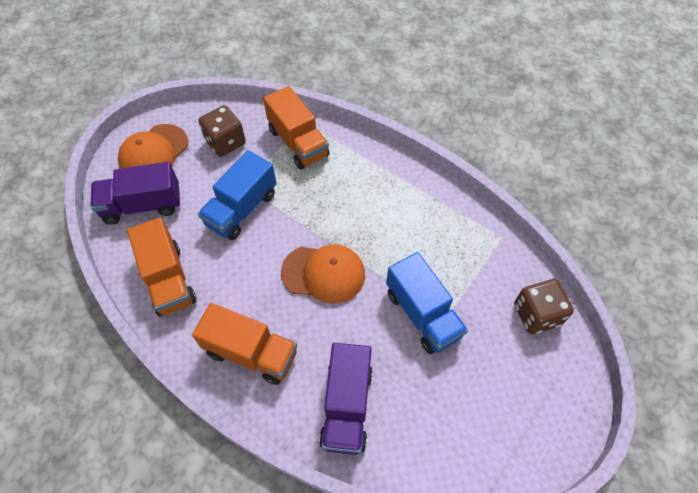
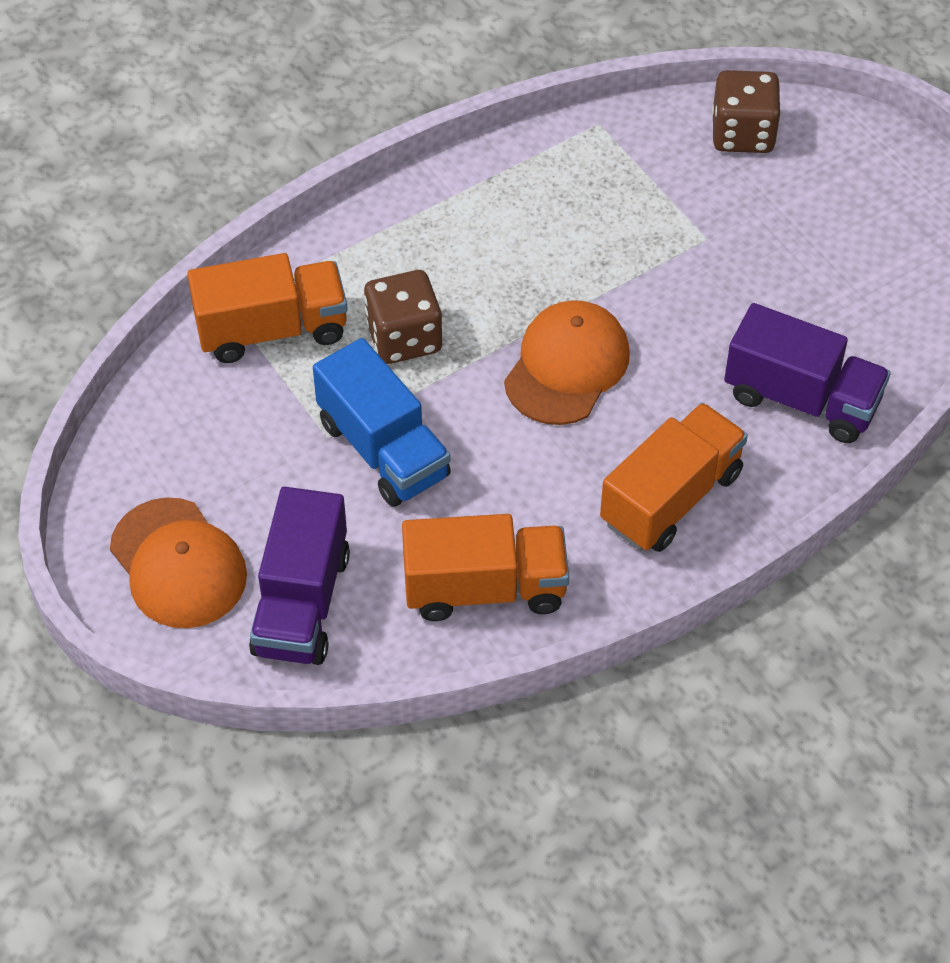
camera: 70 degrees left, 5 degrees down
(225, 142) = (212, 441): brown dice -> brown dice (404, 338)
(422, 314) = (689, 263): blue truck -> none

